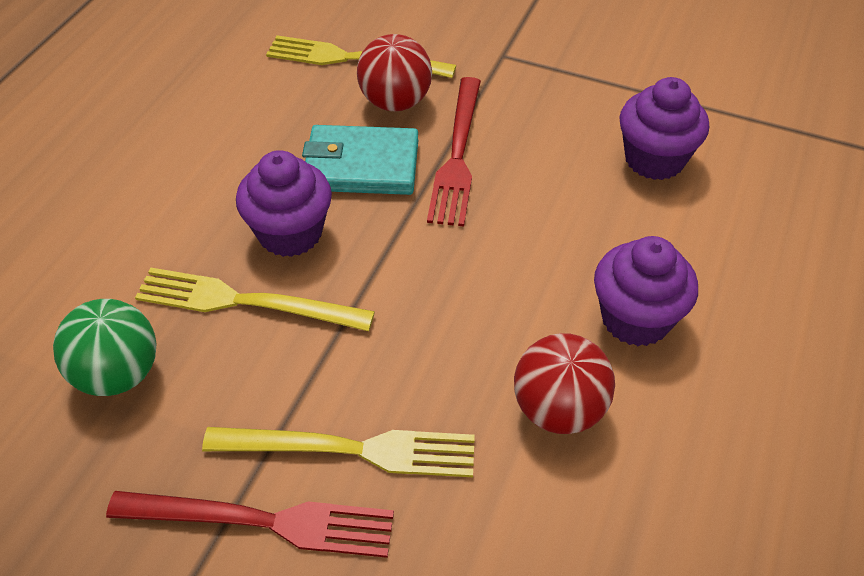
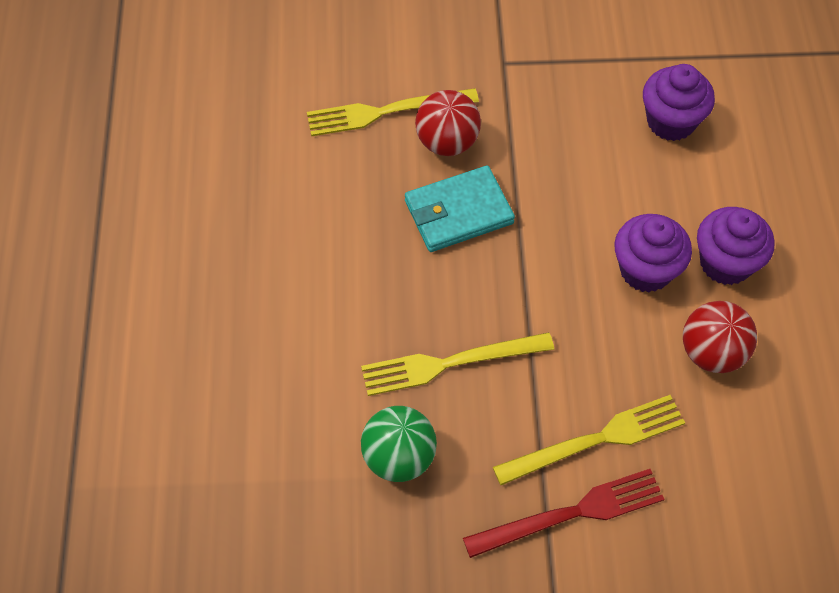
camera: 25 degrees left, 10 degrees up
(290, 233) = (444, 293): purple cupcake -> purple cupcake (645, 270)
(457, 155) = (525, 174): red fork -> none

